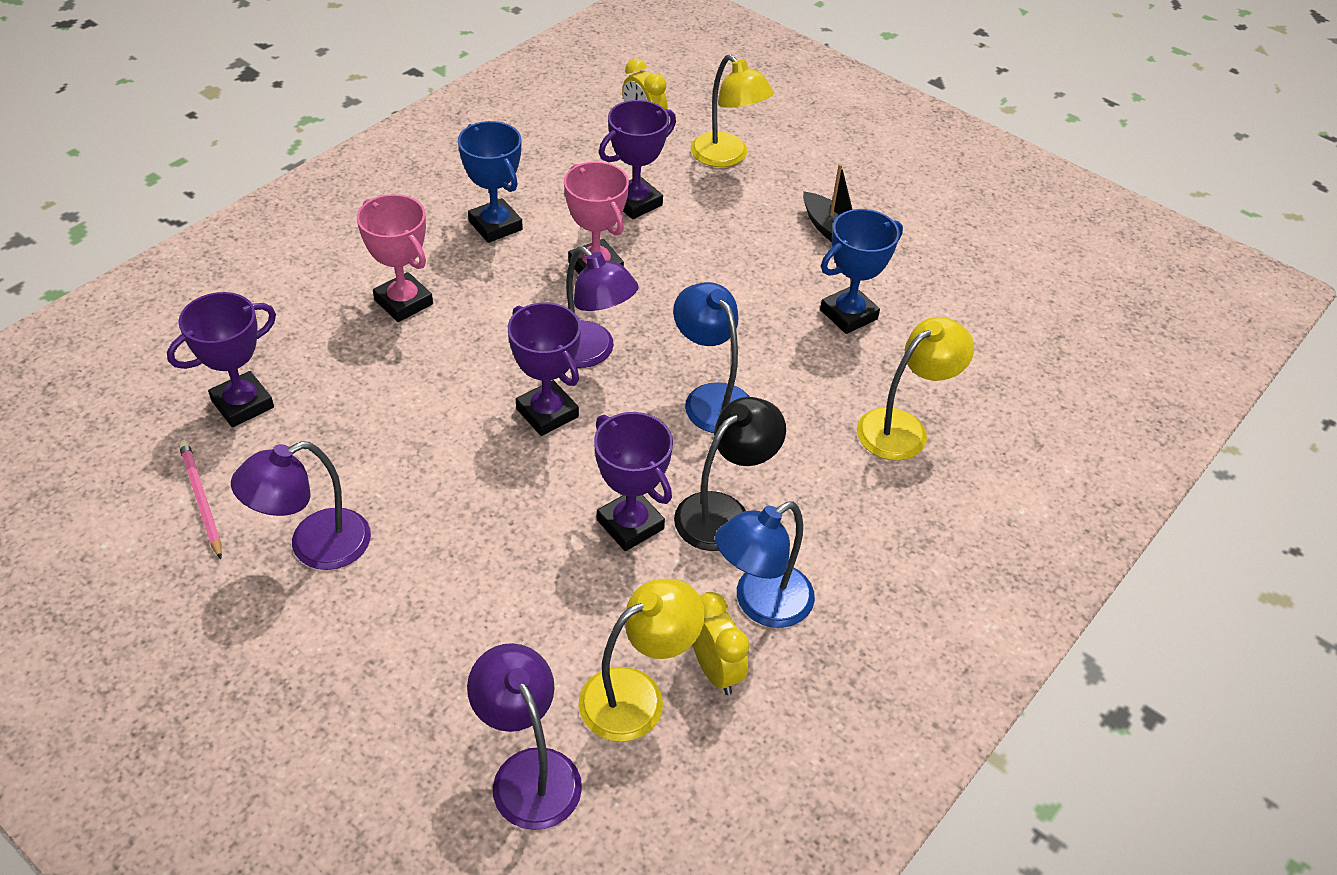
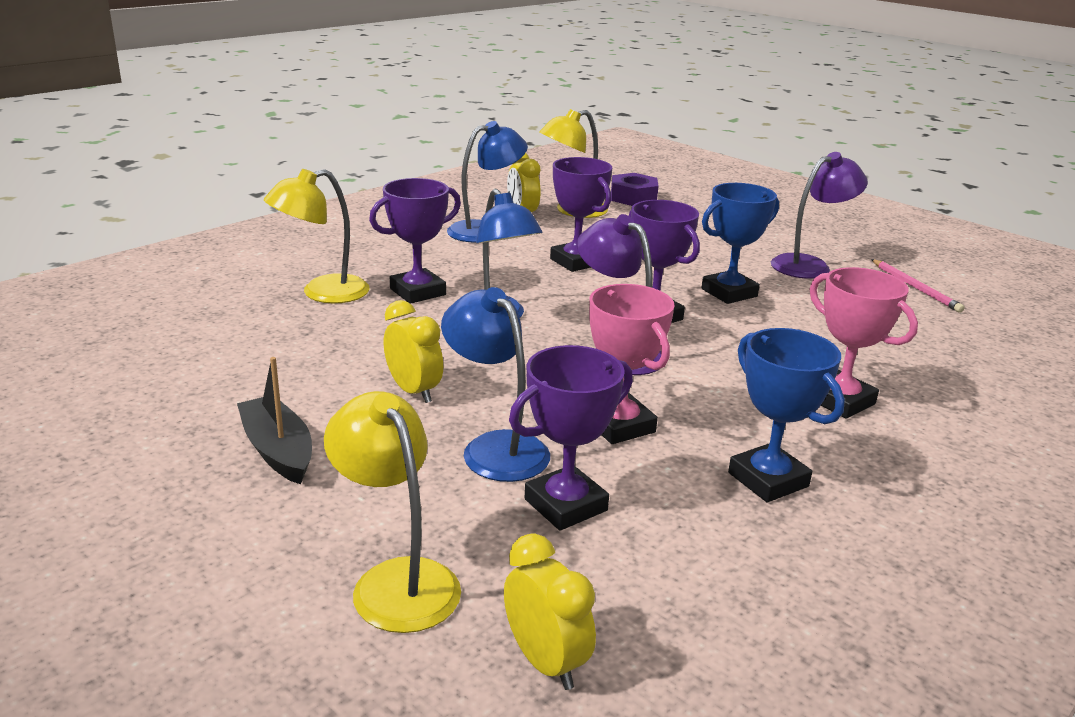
camera: 175 degrees left, 20 degrees down
(243, 404) = (938, 334): purple trophy -> purple trophy (417, 292)
(528, 772) = (633, 197): purple lamp -> purple nut
(687, 243) = (495, 447): none -> blue lamp
(723, 512) = (501, 263): black lamp -> none
(762, 293) = (413, 391): none -> yellow clock
(848, 314) = (319, 368): blue trophy -> blue trophy (729, 293)

